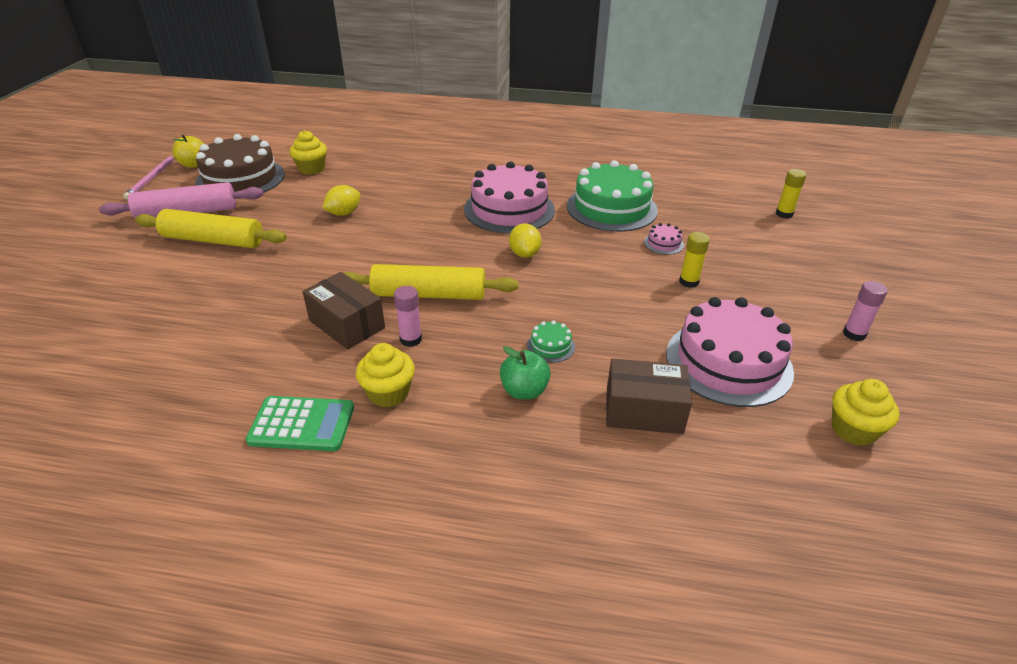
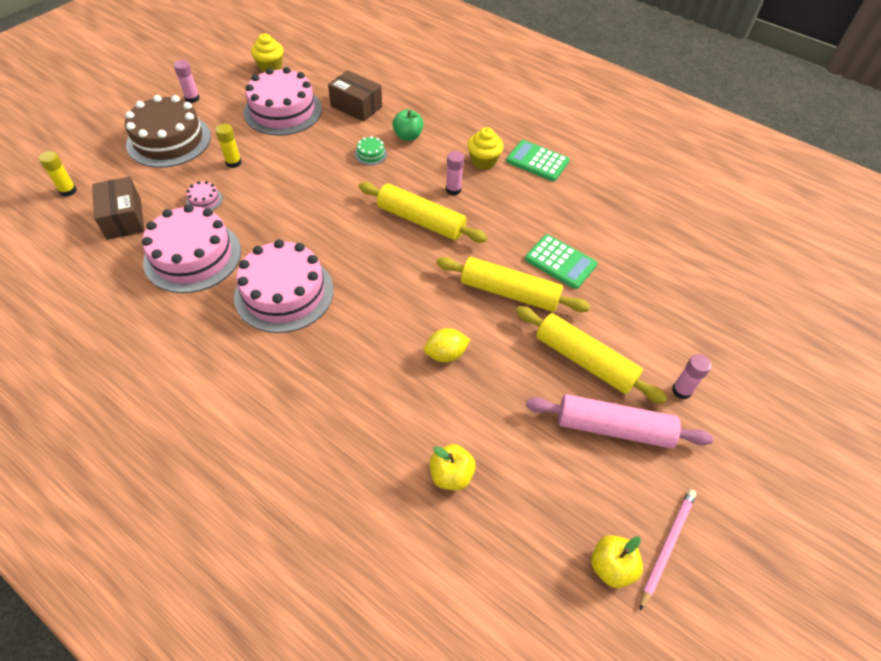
camera: 155 degrees left, 15 degrees up
(117, 246) = (681, 390): none -> pink glue stick
(240, 178) = (547, 489): brown cake -> brown cake (169, 140)
(246, 305) = (560, 262): none -> green calculator
(299, 264) = (509, 292): none -> yellow rolling pin
(312, 169) = (451, 475): yellow cupcake -> yellow apple
(347, 324) = (490, 217): brown box -> brown box (124, 218)
(524, 254) = (320, 232): yellow lemon -> none
(611, 208) = (193, 256): green cake -> pink cake

